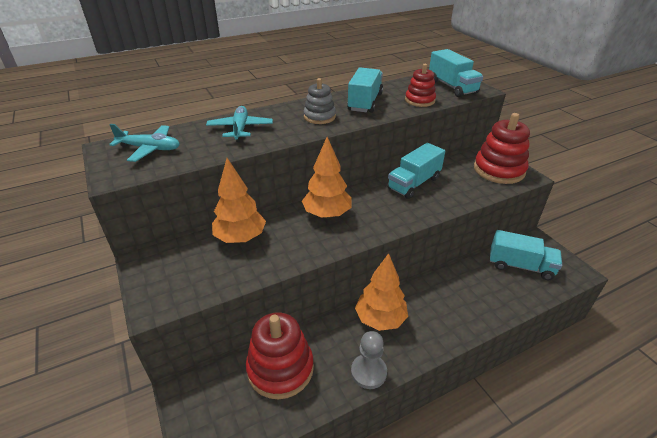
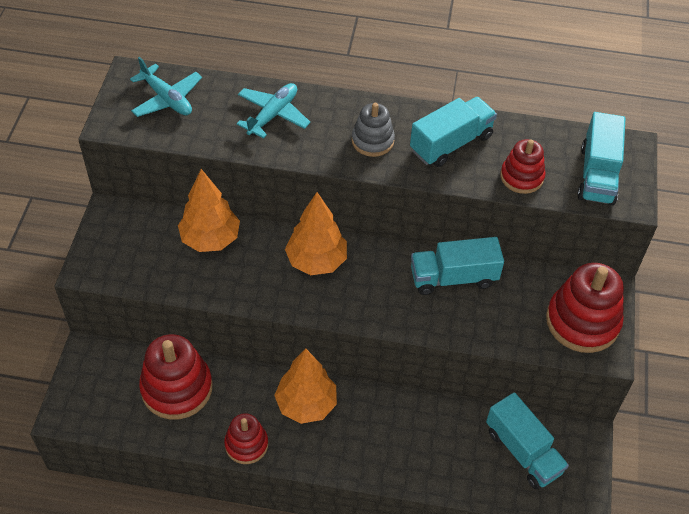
camera: 35 degrees right, 15 degrees up
(368, 372) = (246, 444): grey pawn -> red stacking toy

